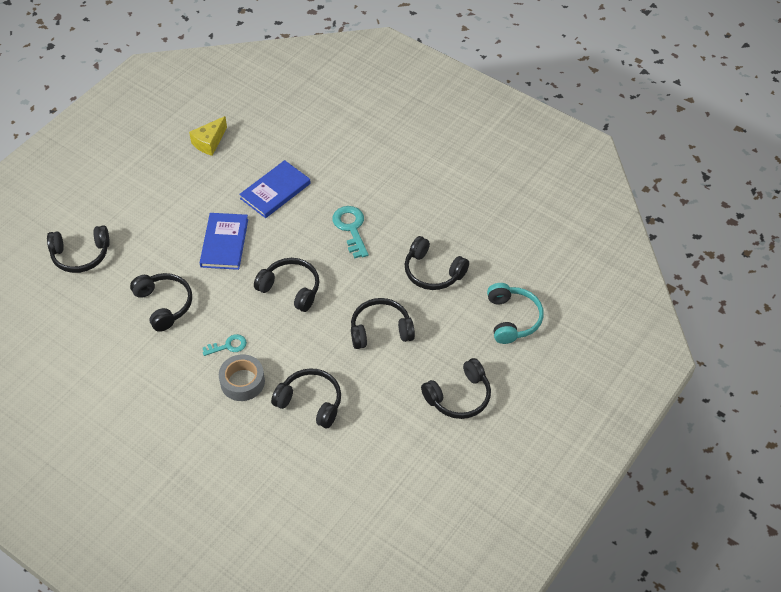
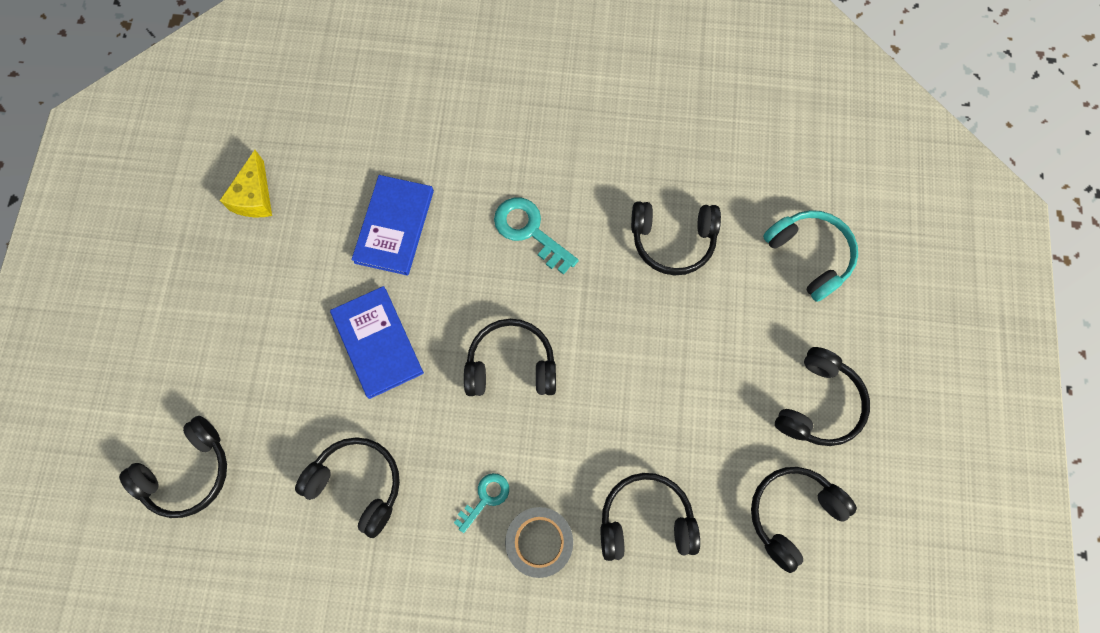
camera: 30 degrees left, 20 degrees up
(380, 330) = (663, 362): black headphones -> black headphones (792, 514)

